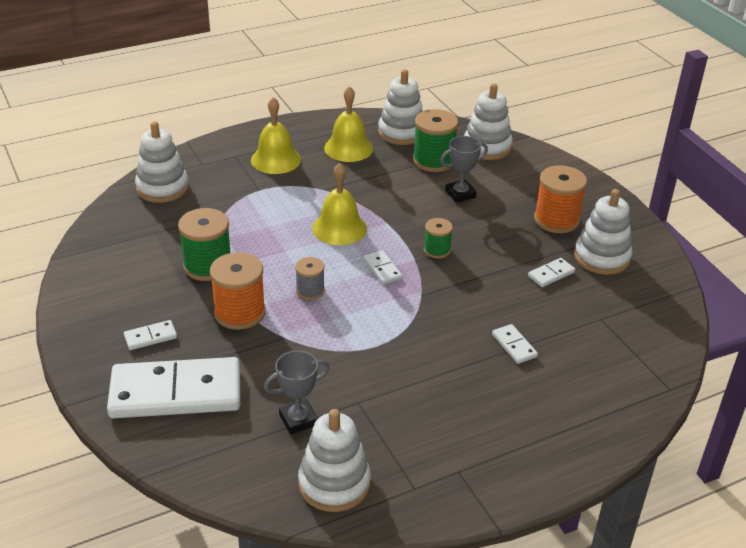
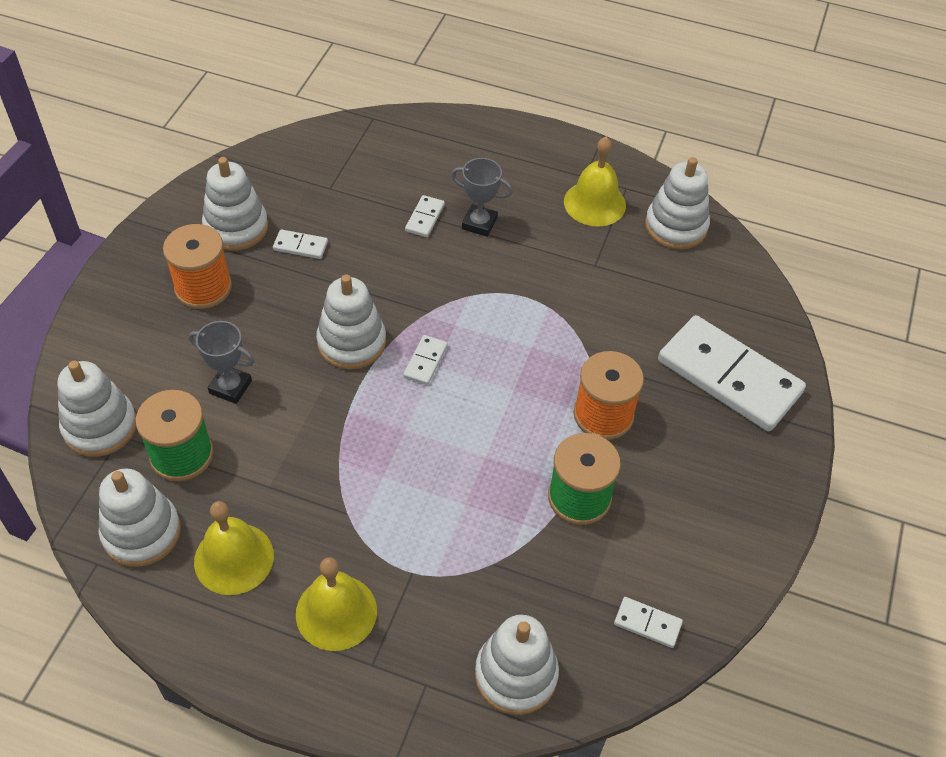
camera: 135 degrees left, 15 degrees up
(150, 337) = (706, 451): white domino -> white domino (647, 623)
(298, 420) = (654, 285): grey trophy -> grey trophy (479, 223)
(310, 290) = (516, 390): grey spool -> none
(339, 228) = (401, 441): yellow bell -> yellow bell (594, 203)
(437, 250) = (351, 342): green spool -> white stacking toy

